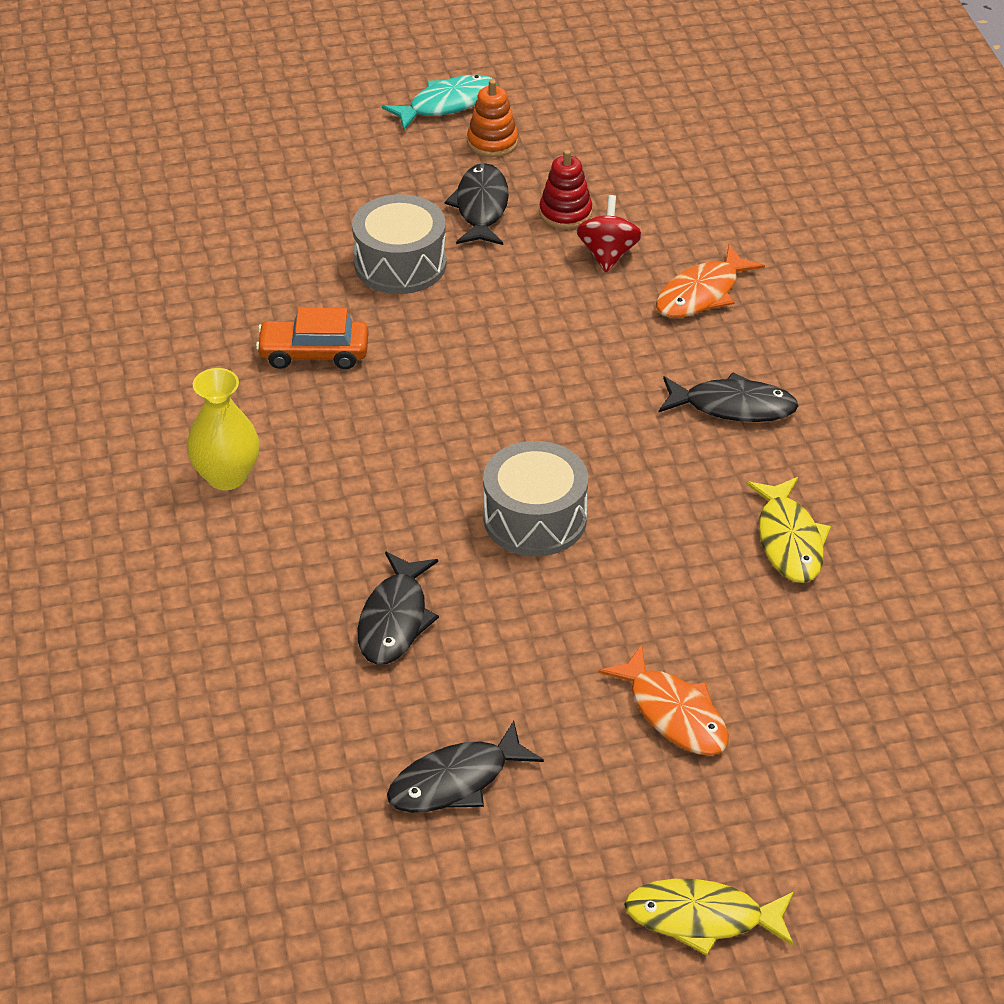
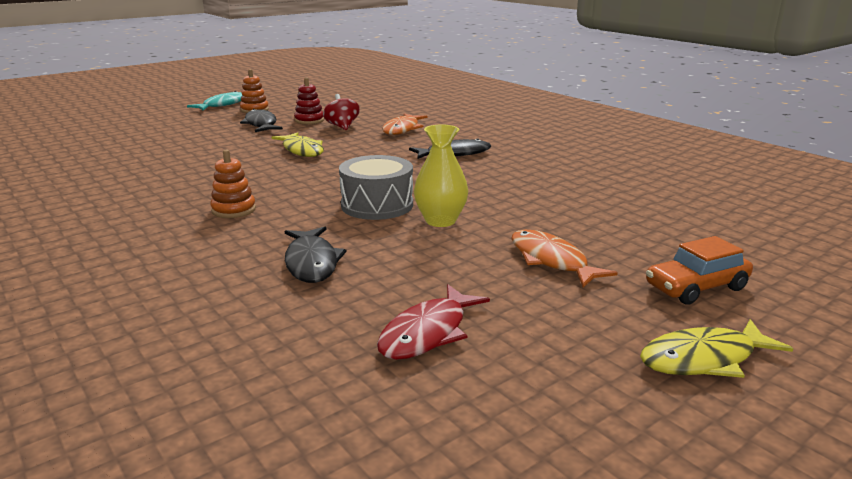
camera: 25 degrees left, 20 degrees down
(226, 476) = (140, 227): yellow vase -> yellow vase (440, 221)
(314, 353) = (184, 175): orange car -> orange car (696, 287)
(348, 471) = (234, 210): none -> orange stacking toy
(400, 264) = (224, 143): grey drum -> none
(456, 781) = (428, 333): black fish -> red fish
(674, 713) = (551, 260): orange fish -> orange fish turned 150 degrees counterclockwise
(789, 540) = (536, 186): yellow fish -> yellow fish (302, 150)

